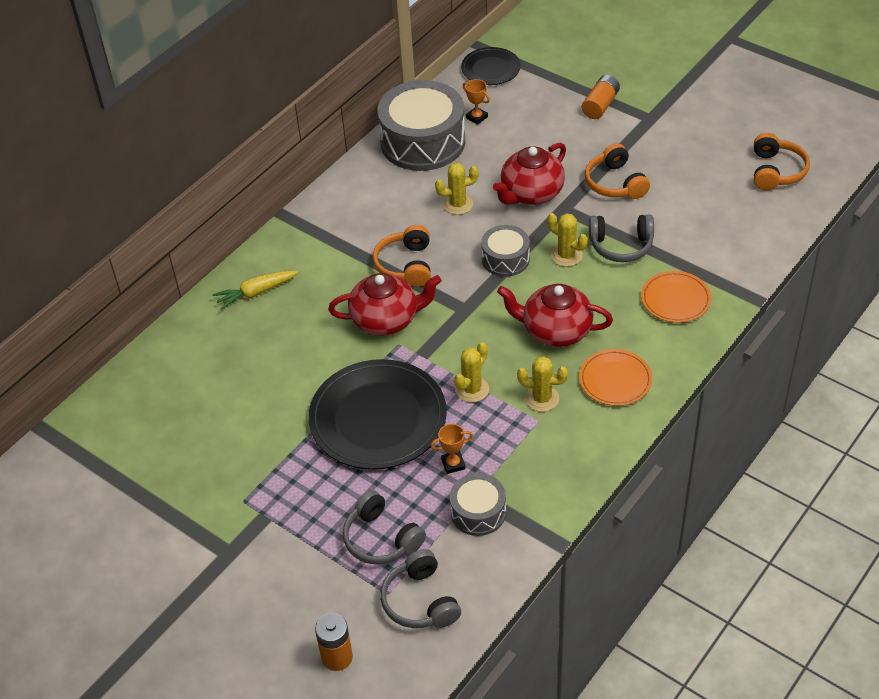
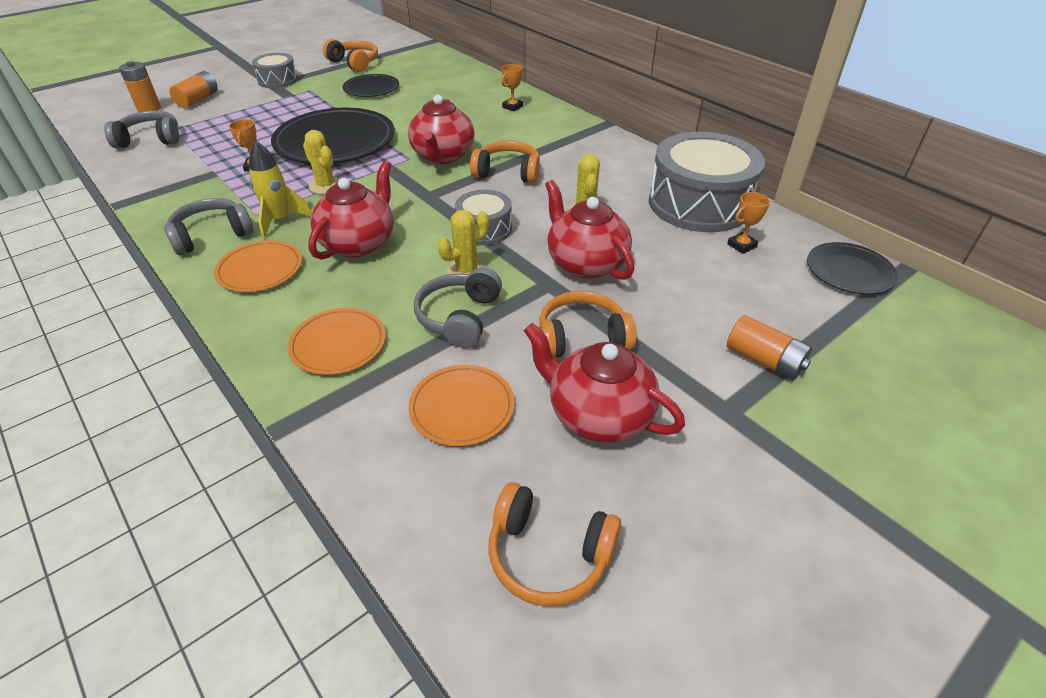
camera: 100 degrees right, 5 degrees down
(141, 488) = (354, 63): none -> orange headphones
(226, 437) = (371, 88): none -> black plate
(256, 293) = (512, 107): yellow carrot -> orange trophy
(297, 614) = (198, 100): none -> orange battery
(381, 539) = (220, 131): grey headphones -> grey headphones (212, 235)
(478, 512) = (196, 171): grey drum -> grey drum (278, 80)
(542, 398) = (280, 220): yellow cactus -> yellow rocket
(678, 167) = (598, 414): none -> red teapot
(701, 224) = (462, 407): none -> orange plate

